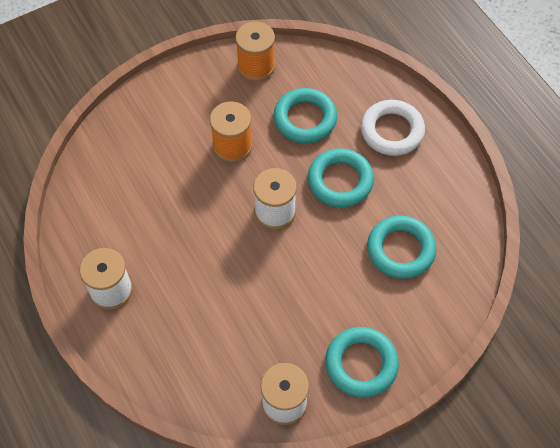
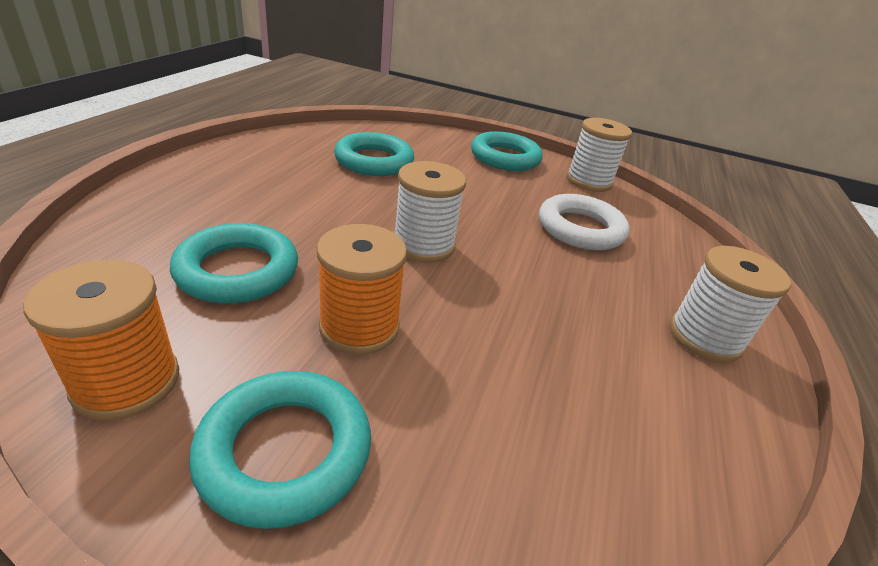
camera: 135 degrees left, 25 degrees down
(340, 181) = (326, 212): turquoise ring -> turquoise ring (285, 451)
(392, 131) = (206, 196): white ring -> white ring (580, 229)

